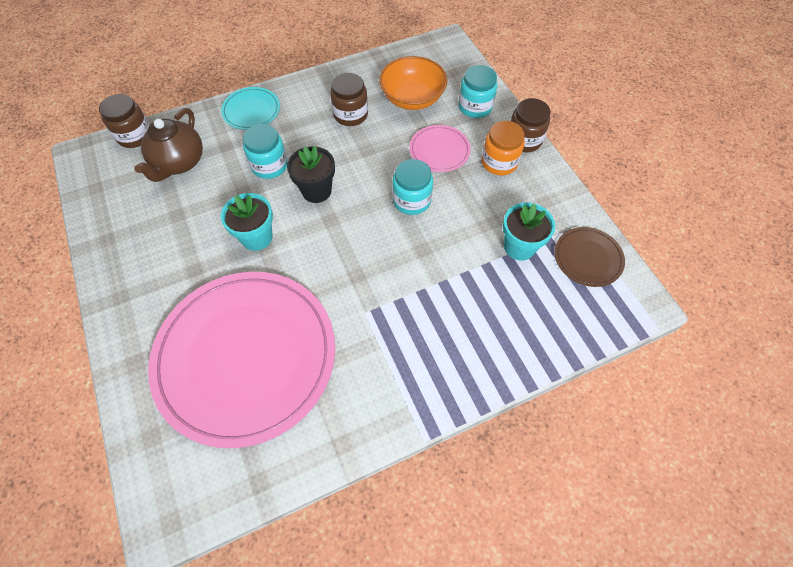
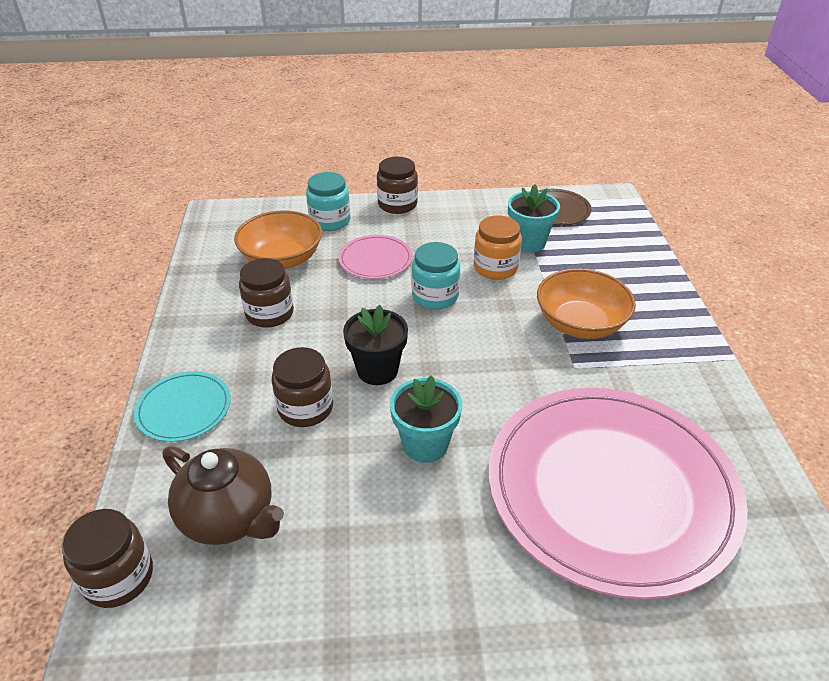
camera: 70 degrees left, 20 degrees down
(269, 165) = (305, 408): turquoise jar -> brown jar
(420, 307) = (580, 324): none -> orange bowl
(499, 162) = (417, 226): orange jar -> orange jar (495, 268)

